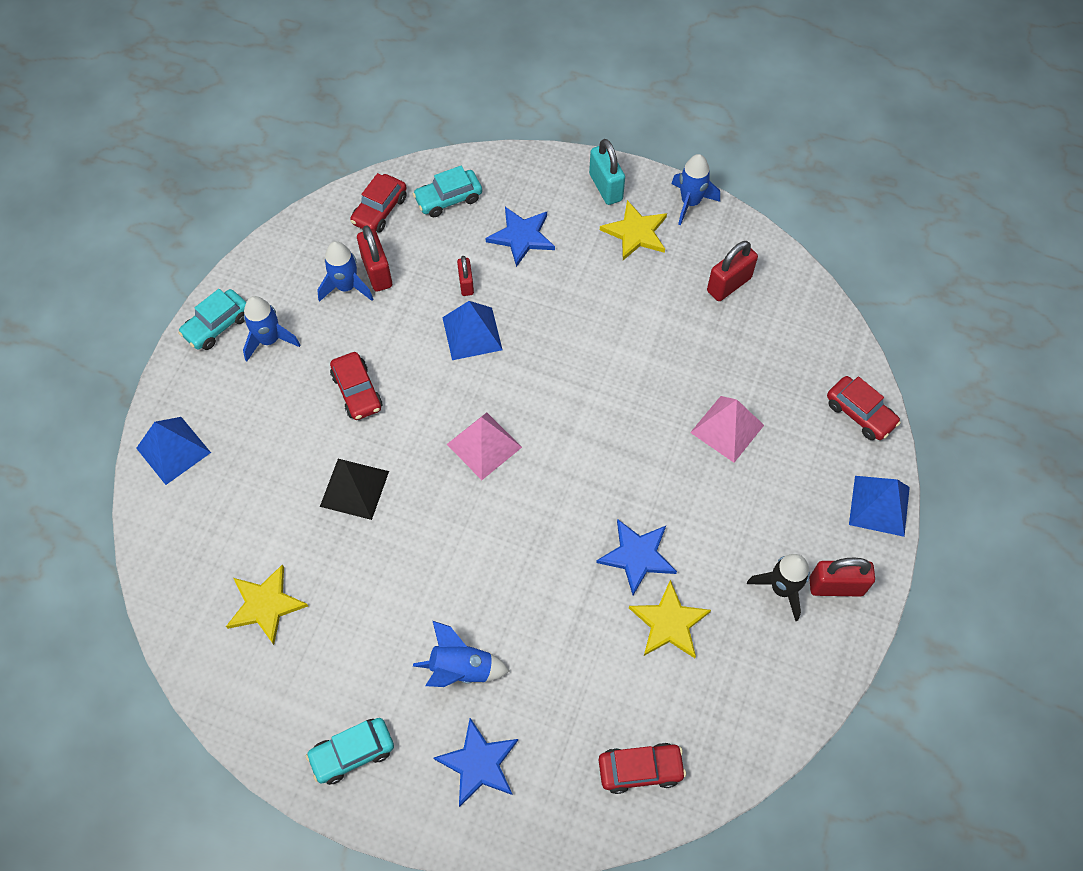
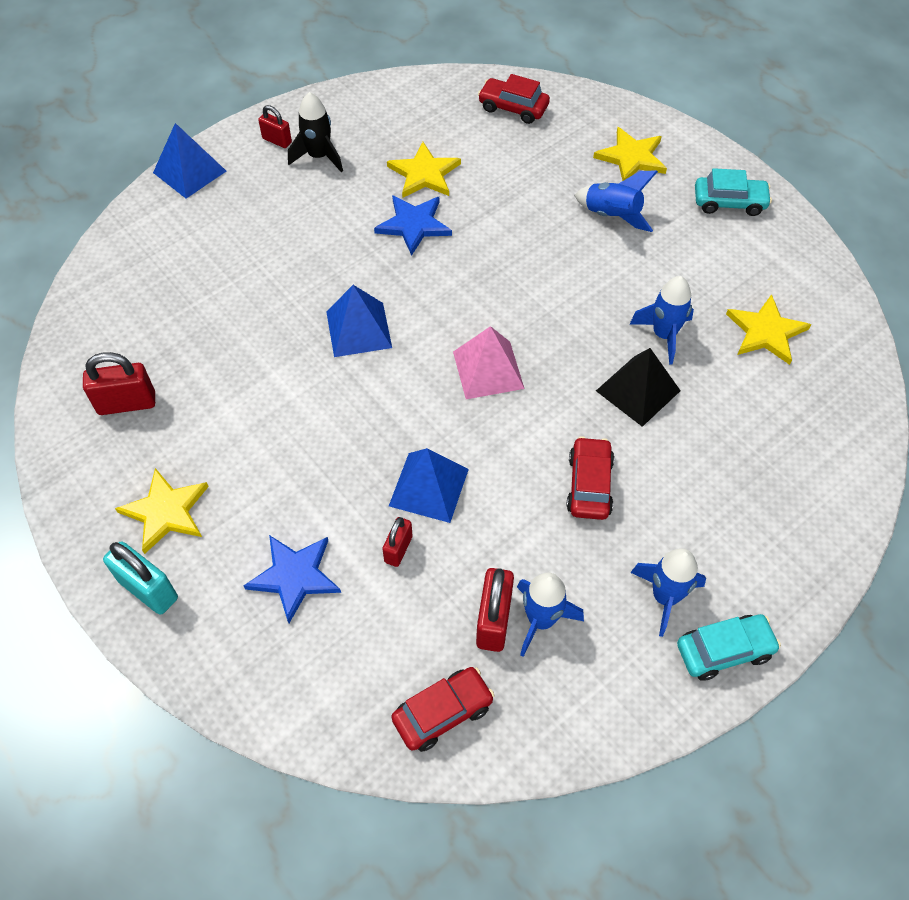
camera: 150 degrees left, 5 degrees down
(173, 450) = (820, 519): blue pyramid -> blue pyramid (359, 329)
(448, 199) = (345, 681): turquoise car -> none
(479, 763) = (631, 157): blue star -> yellow star
(605, 187) = (148, 589): turquoise padlock -> turquoise padlock turned 60 degrees counterclockwise
(690, 202) = (75, 516): blue rocket -> blue rocket (663, 335)
(727, 428) = (254, 279): pink pyramid -> none
(836, 586) = (277, 140): red padlock -> red padlock, size x0.62
(860, 413) = (131, 237): red car -> none

